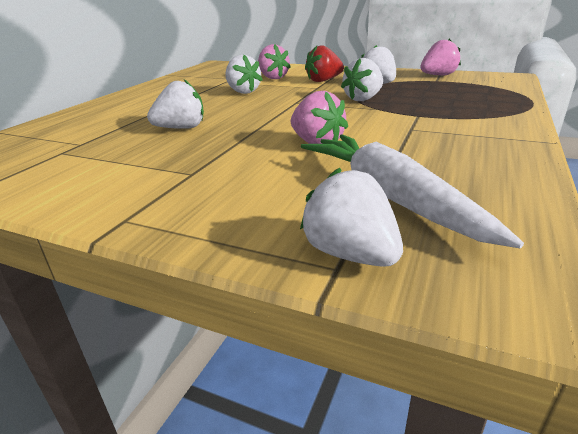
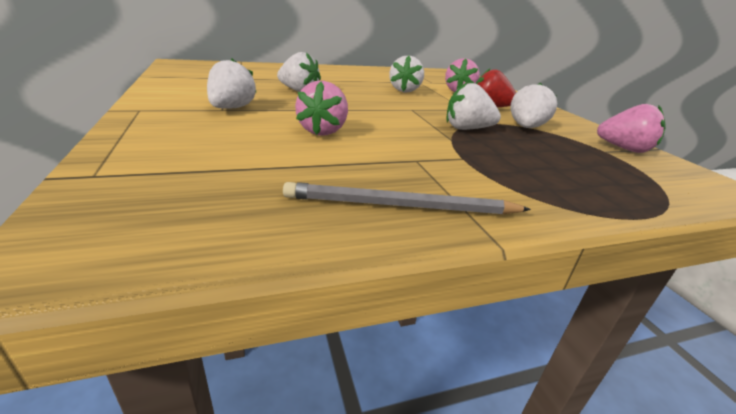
camera: 45 degrees right, 0 degrees up
(350, 254) = (116, 175): white strawberry -> white strawberry (231, 108)
(390, 197) = (231, 174): white carrot -> none
(490, 152) = (401, 206): none -> grey pencil

